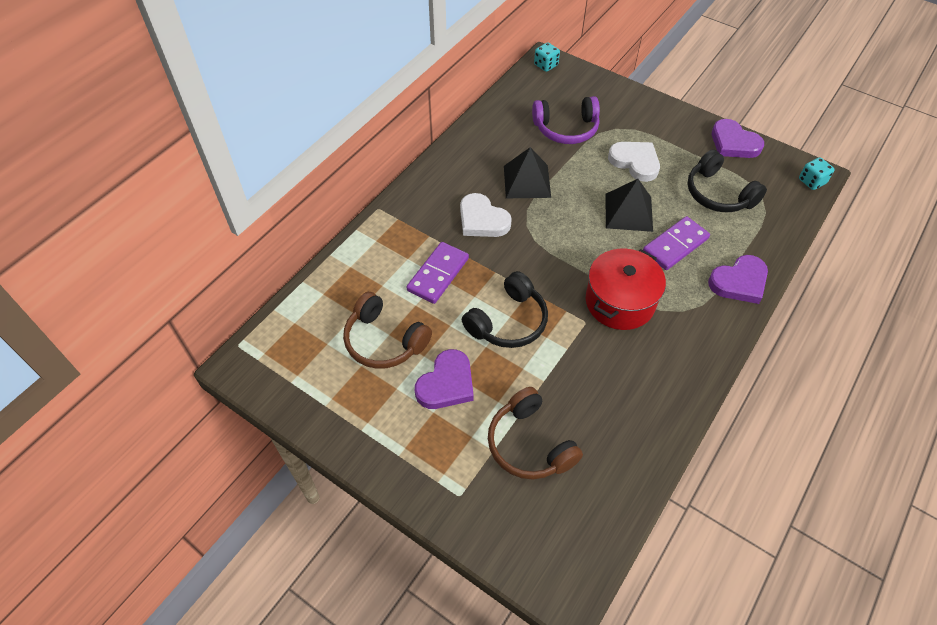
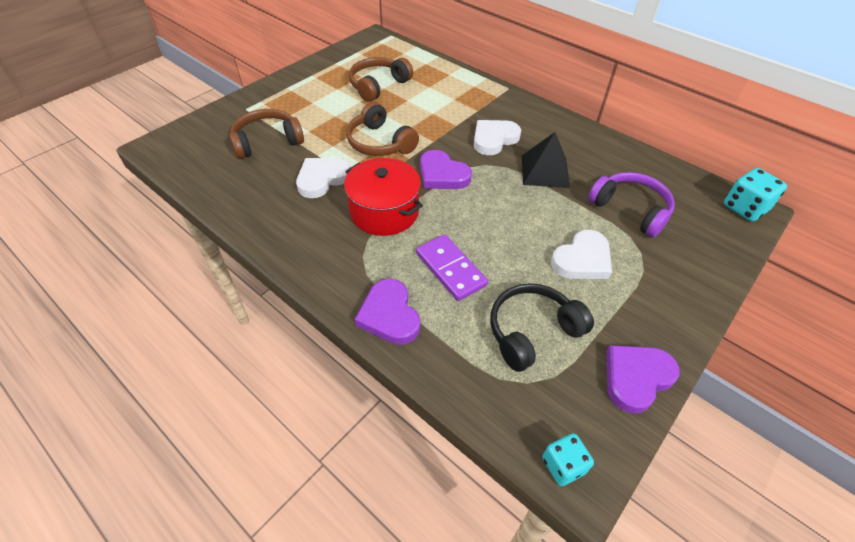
camera: 95 degrees right, 5 degrees down
(438, 274) = (435, 112): purple domino -> none
(446, 383) = (333, 109): purple heart -> purple heart (442, 174)
(508, 321) = (379, 143): black headphones -> brown headphones
(546, 65) = (744, 208): turquoise dice -> turquoise dice, size x1.51
(566, 129) = (630, 209): purple headphones -> purple headphones turned 135 degrees clockwise
(585, 366) = (322, 179): none -> white heart
(628, 212) = (501, 239): black pyramid -> none

